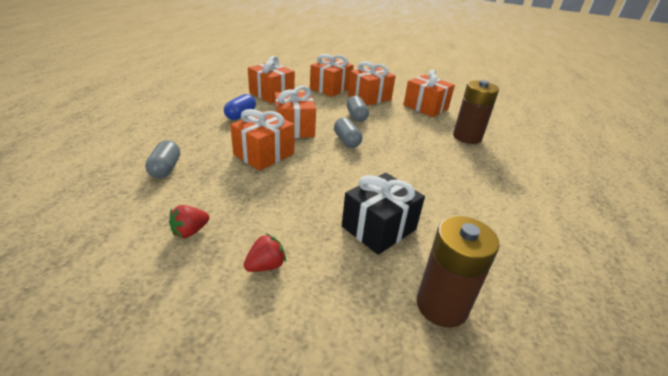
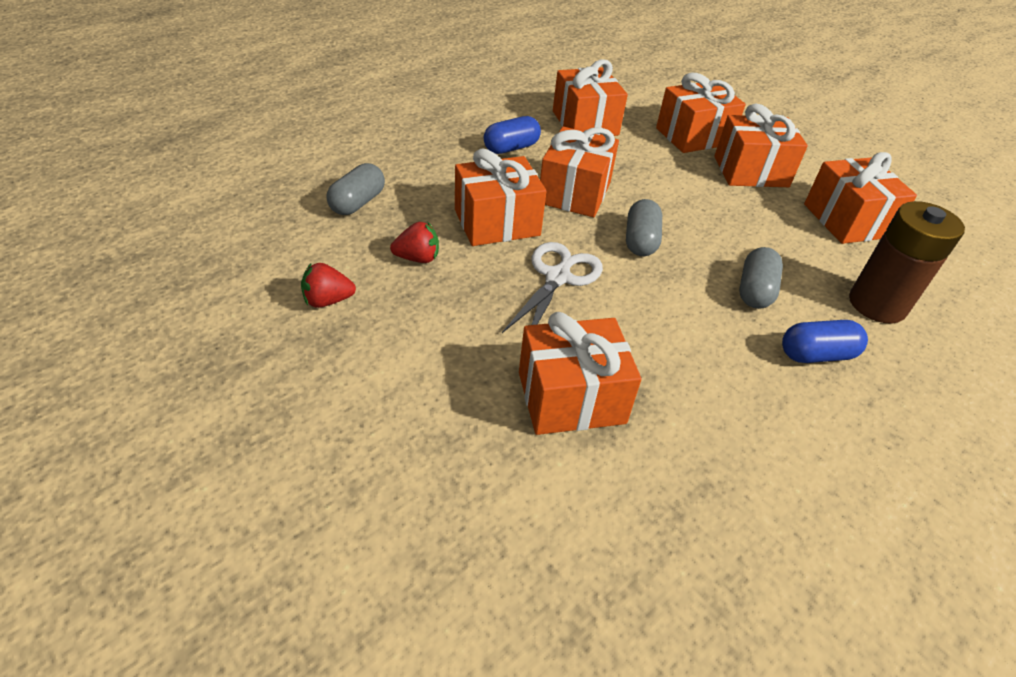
camera: 30 degrees right, 10 degrees up
(266, 266) = (381, 383): red strawberry -> red strawberry (417, 258)
(321, 171) = (558, 277): none -> white scissors
(356, 116) = (694, 202): grey capsule -> grey capsule (754, 291)
(379, 228) = (571, 397): black gift -> orange gift
(441, 305) = (564, 546): brown battery -> none
(464, 165) = (816, 354): none -> blue capsule

